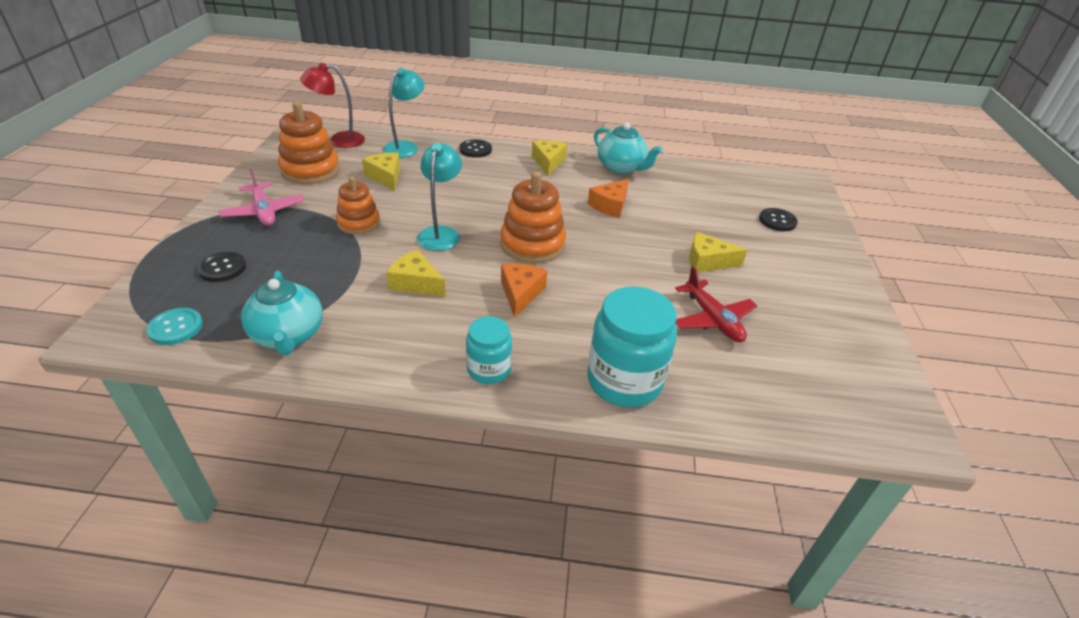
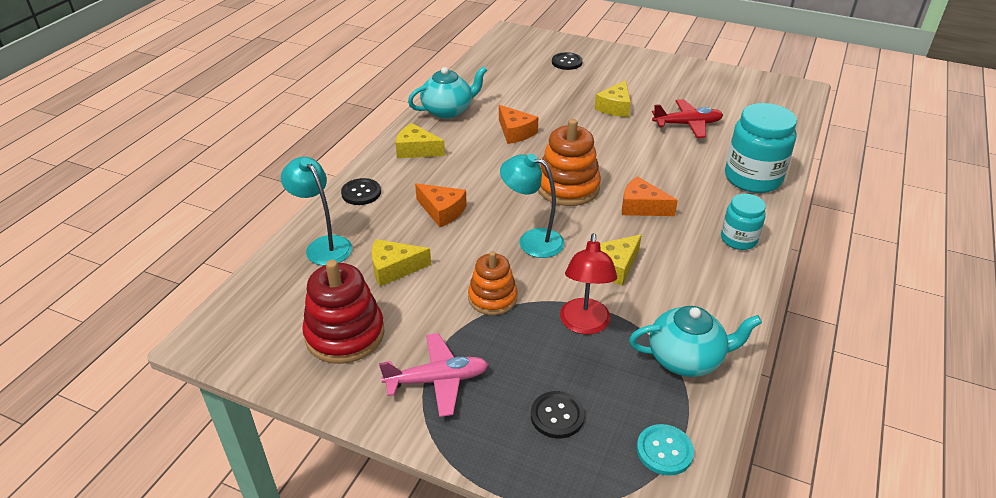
camera: 70 degrees left, 0 degrees up
(310, 170) = (345, 334): orange stacking toy -> red stacking toy
(339, 140) = (270, 303): red lamp -> red lamp (584, 325)
(466, 186) = (442, 211): none -> orange cheese

